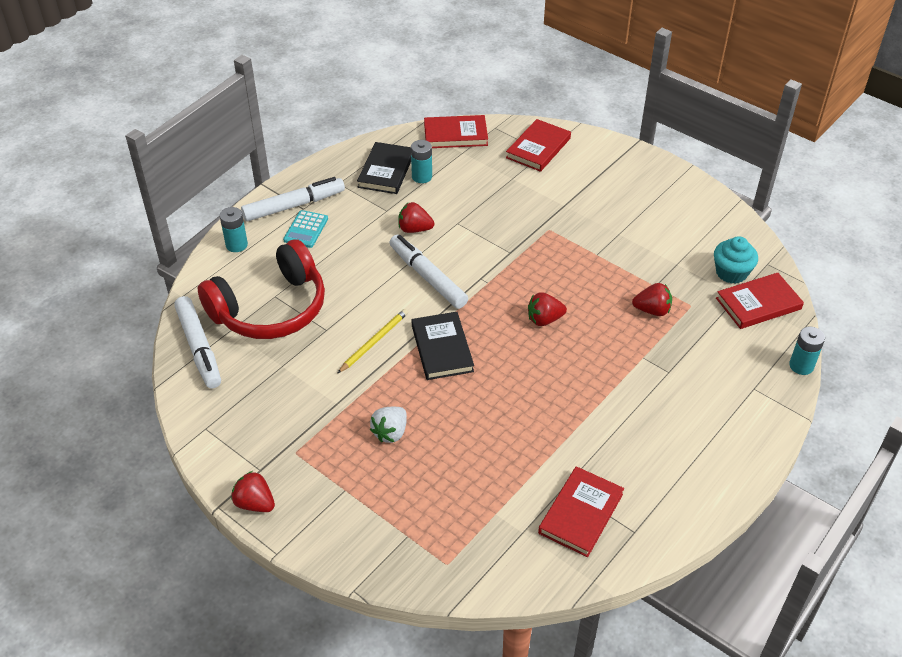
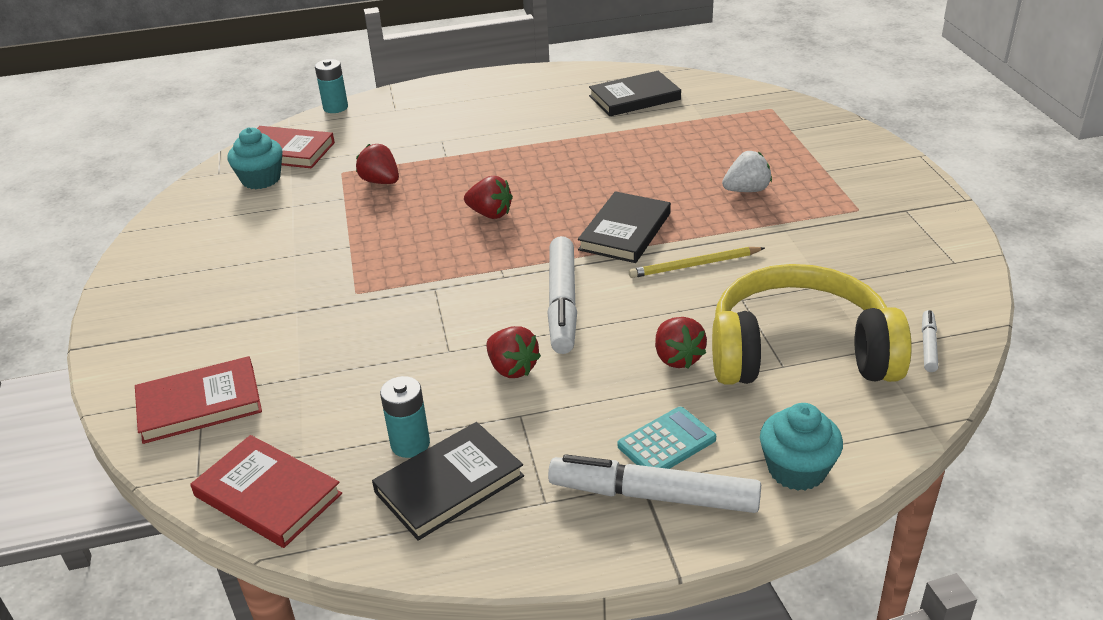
camera: 140 degrees left, 10 degrees down
(199, 347) = (928, 346): white marker -> white marker, size x0.48
(236, 245) = (797, 470): turquoise battery -> turquoise cupcake
(255, 503) = (924, 189): red strawberry -> red strawberry (677, 358)
(271, 309) = (799, 352): red headphones -> yellow headphones
(580, 513) = (634, 98): red book -> black book

